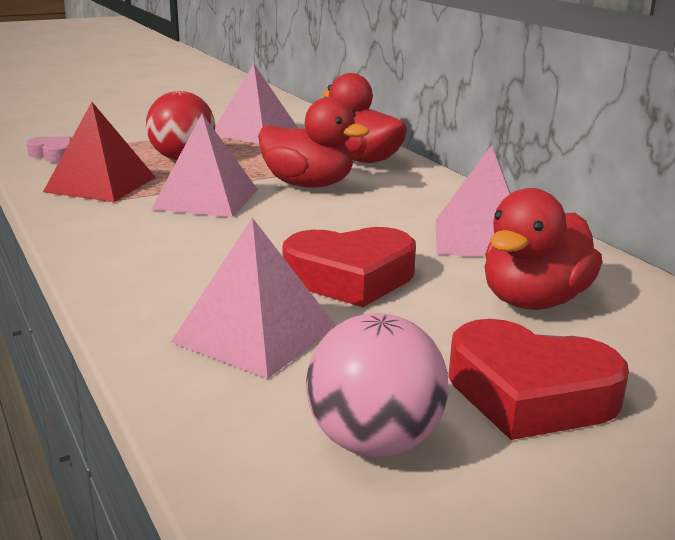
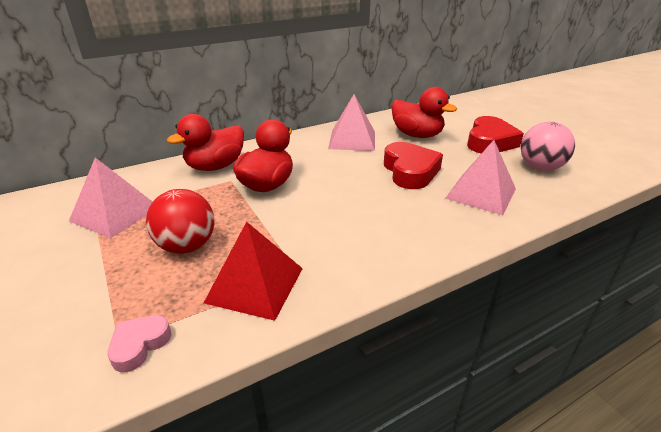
camera: 90 degrees left, 10 degrees up
(206, 199) = (295, 223): pink pyramid -> none

